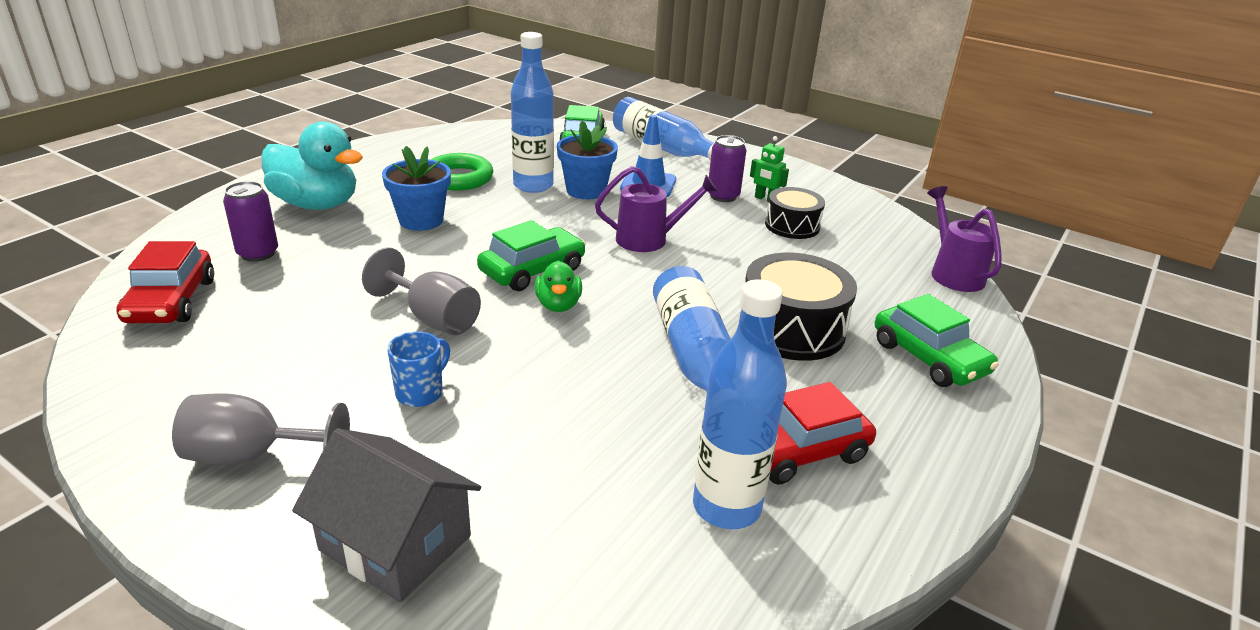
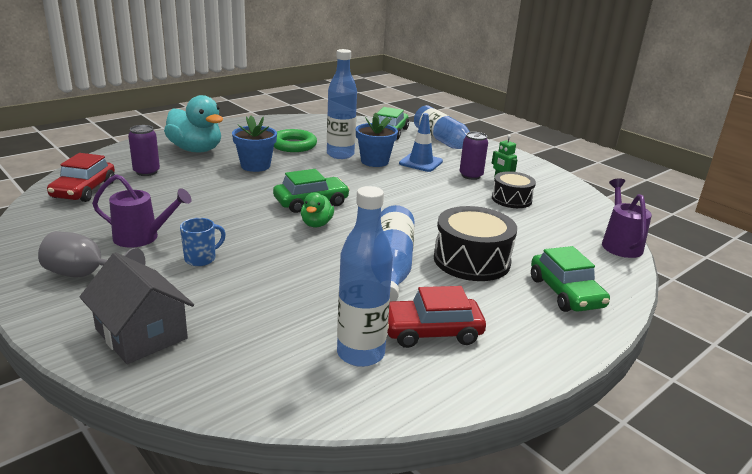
camera: 15 degrees right, 5 degrees down
(433, 318) = (232, 220): grey goblet -> none
(650, 239) = (402, 195): purple watering can -> purple watering can (143, 237)

